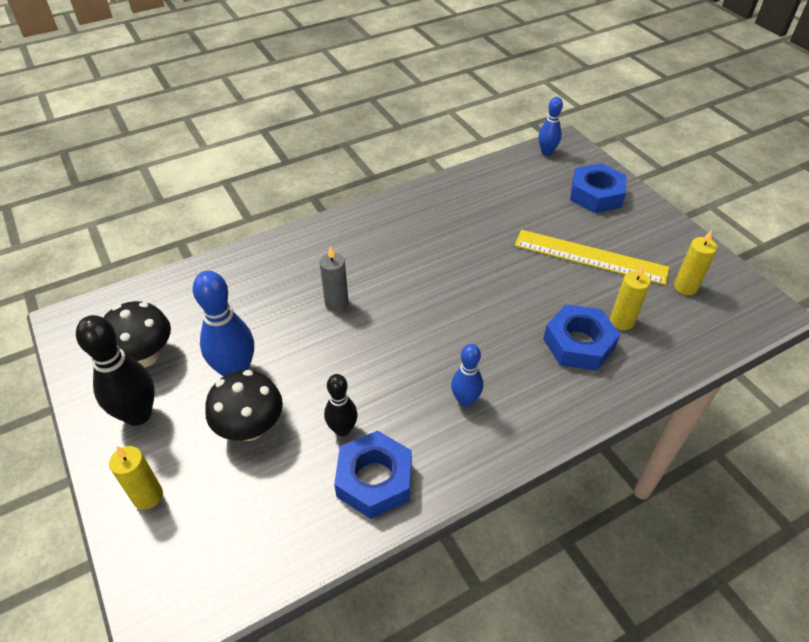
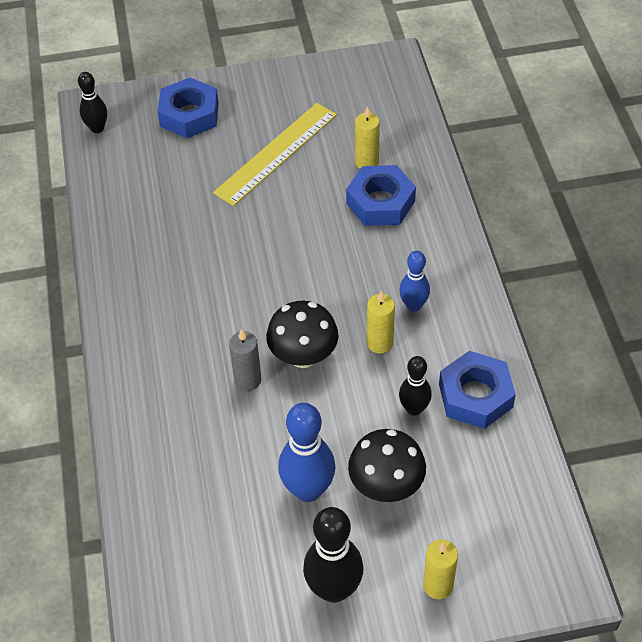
camera: 70 degrees left, 5 degrees up
(145, 356) = (252, 578): black mushroom -> black mushroom (303, 356)
(546, 152) = (97, 128): blue bowling pin -> black bowling pin
(685, 287) = (345, 102): yellow candle -> yellow candle (380, 343)

